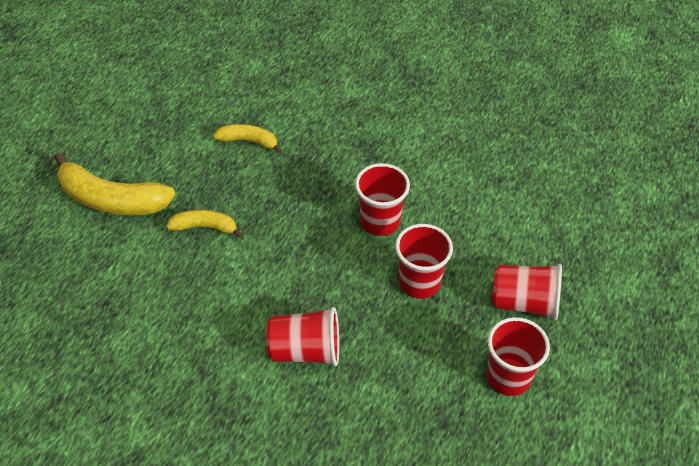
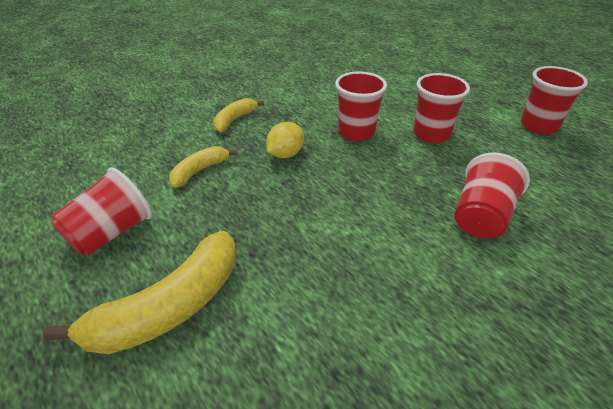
camera: 60 degrees left, 10 degrees down
(205, 227) = (281, 236): yellow banana -> yellow banana (234, 120)
(308, 184) = (285, 154): none -> yellow lemon
(524, 303) = (472, 100): red cup -> red cup (111, 233)

